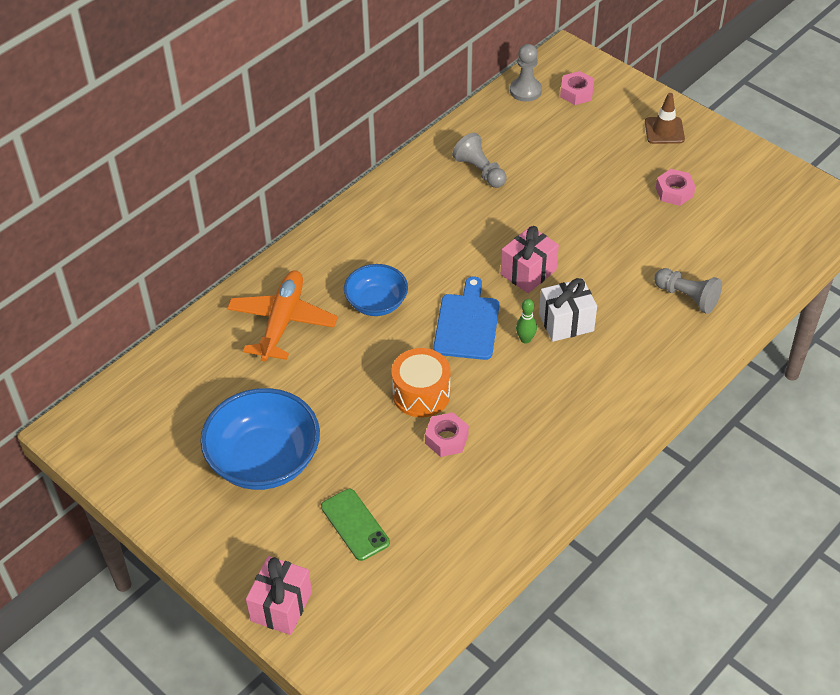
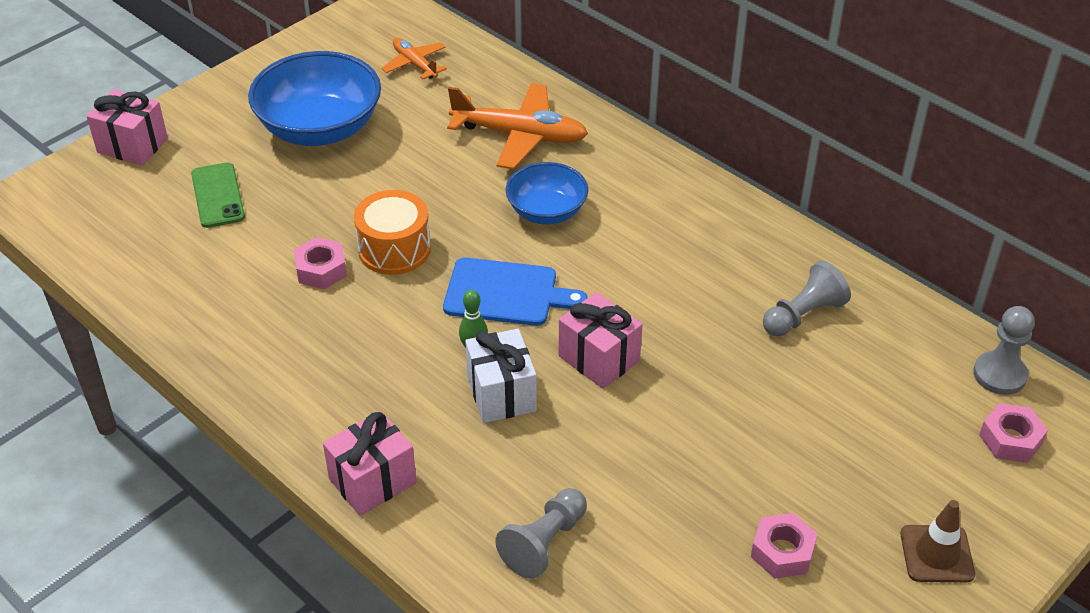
camera: 90 degrees right, 5 degrees down
(174, 399) = (415, 64): none -> orange plane
(355, 524) = (218, 195): green phone -> green phone turned 75 degrees counterclockwise
(652, 387) = (372, 481): none -> pink gift

